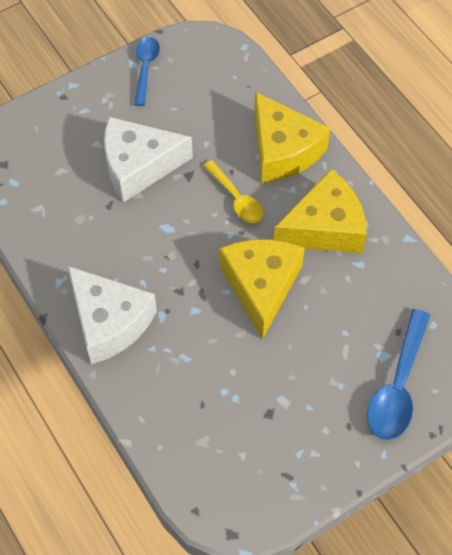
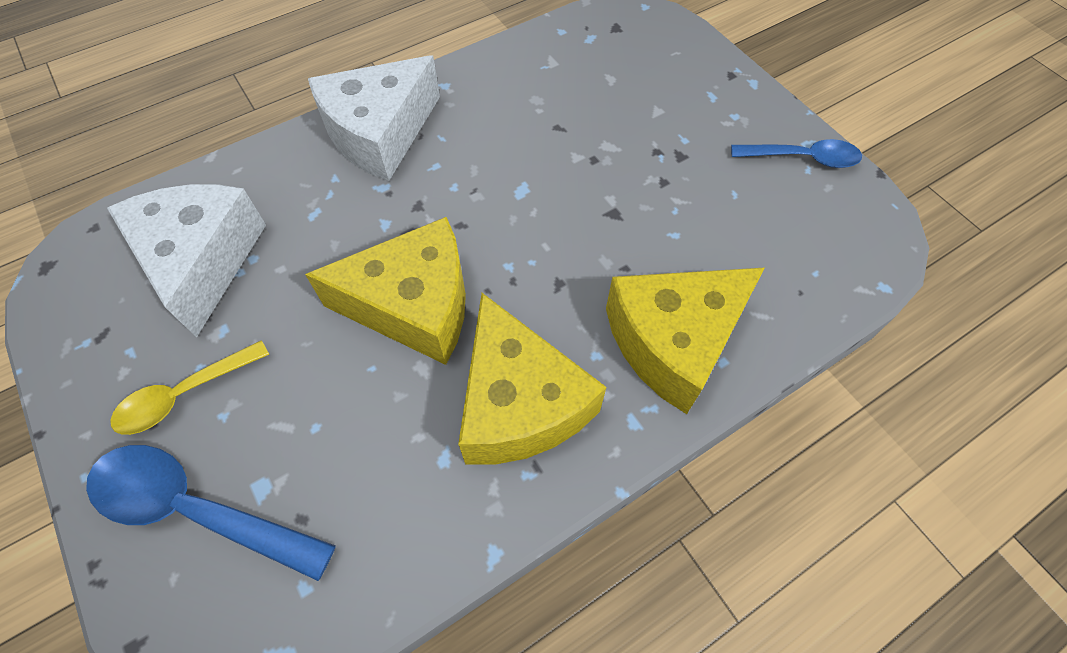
camera: 90 degrees right, 0 degrees up
(138, 166) = (624, 155): white cheese -> white cheese (201, 261)
(236, 198) = (573, 274): yellow spoon -> yellow spoon (184, 394)

